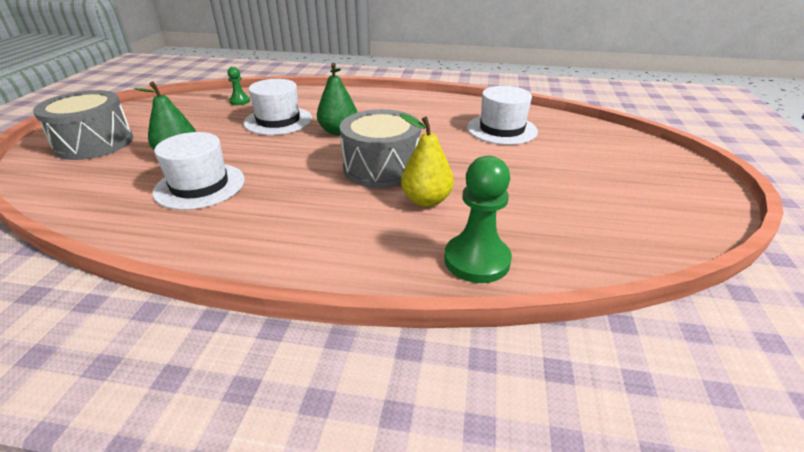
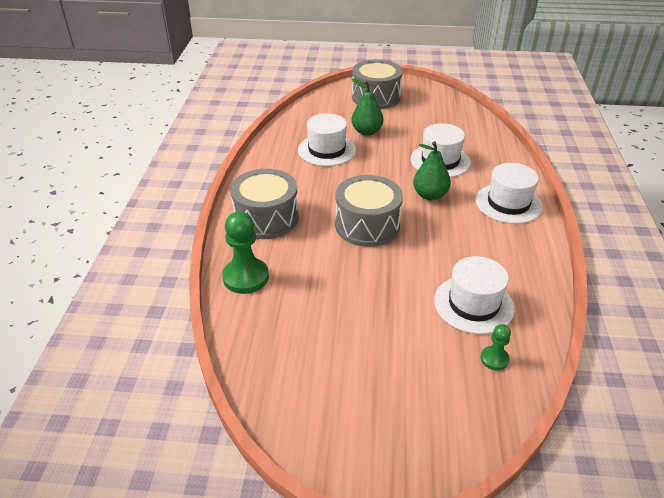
camera: 85 degrees right, 5 degrees up
(240, 101) = (473, 134): green pawn -> green pawn (494, 359)
(346, 241) = (266, 218): none -> grey drum
(365, 101) = (508, 203): none -> white hat
(426, 200) = (319, 252): yellow pear -> none

